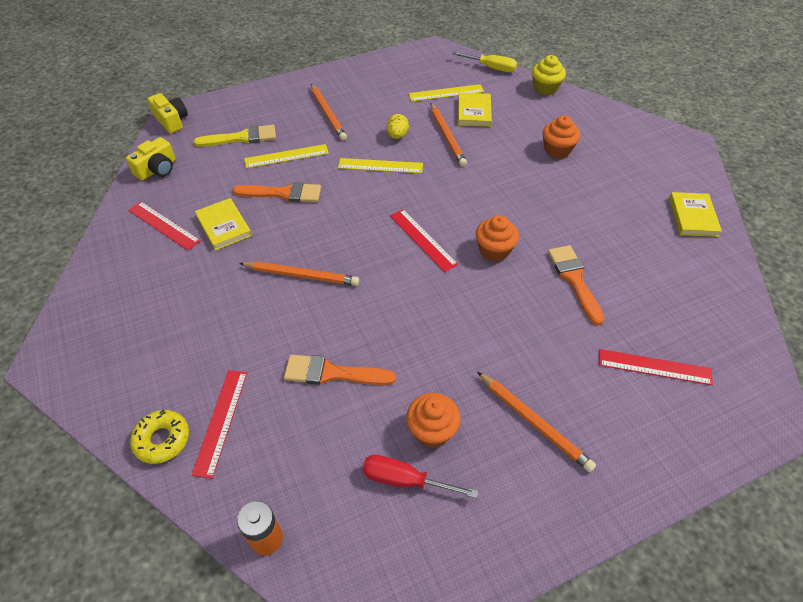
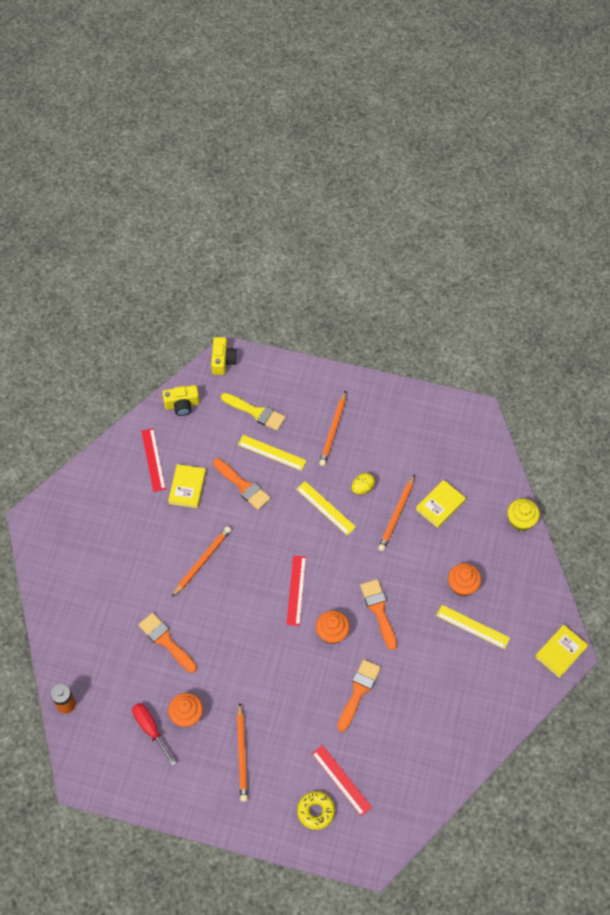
camera: 40 degrees right, 10 degrees up
(162, 440) = (56, 613): yellow donut -> yellow donut (316, 811)
(221, 421) = (90, 625): red ruler -> none
(301, 275) = (202, 561): orange pencil -> orange pencil turned 105 degrees counterclockwise
(446, 93) = (439, 470): yellow ruler -> yellow ruler (472, 626)
(491, 68) = (501, 468): yellow screwdriver -> none
(513, 208) = (379, 610): none -> orange brush
(692, 216) = (491, 710): yellow book -> yellow book (560, 652)

